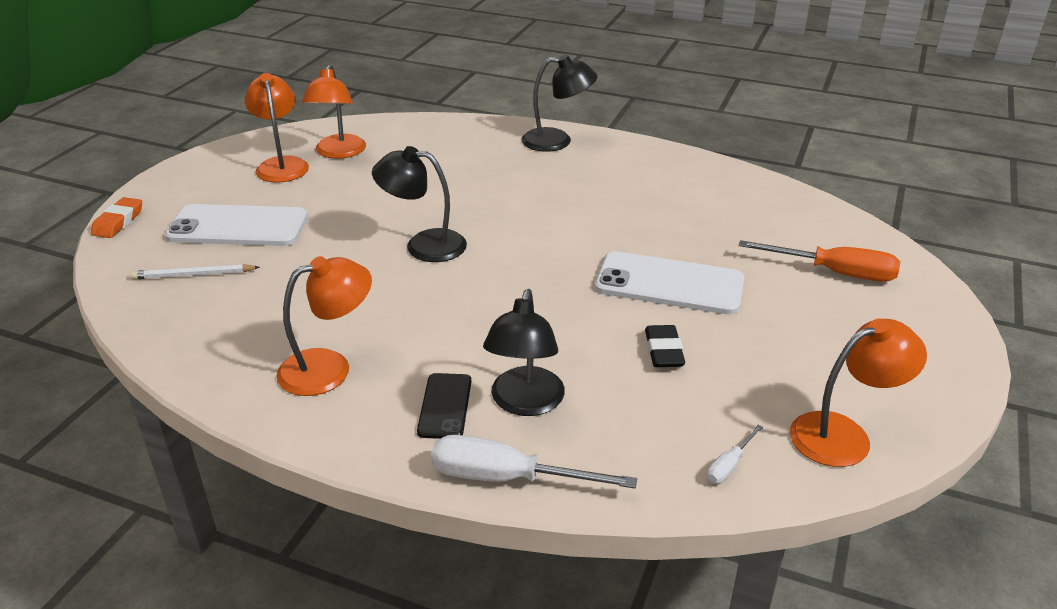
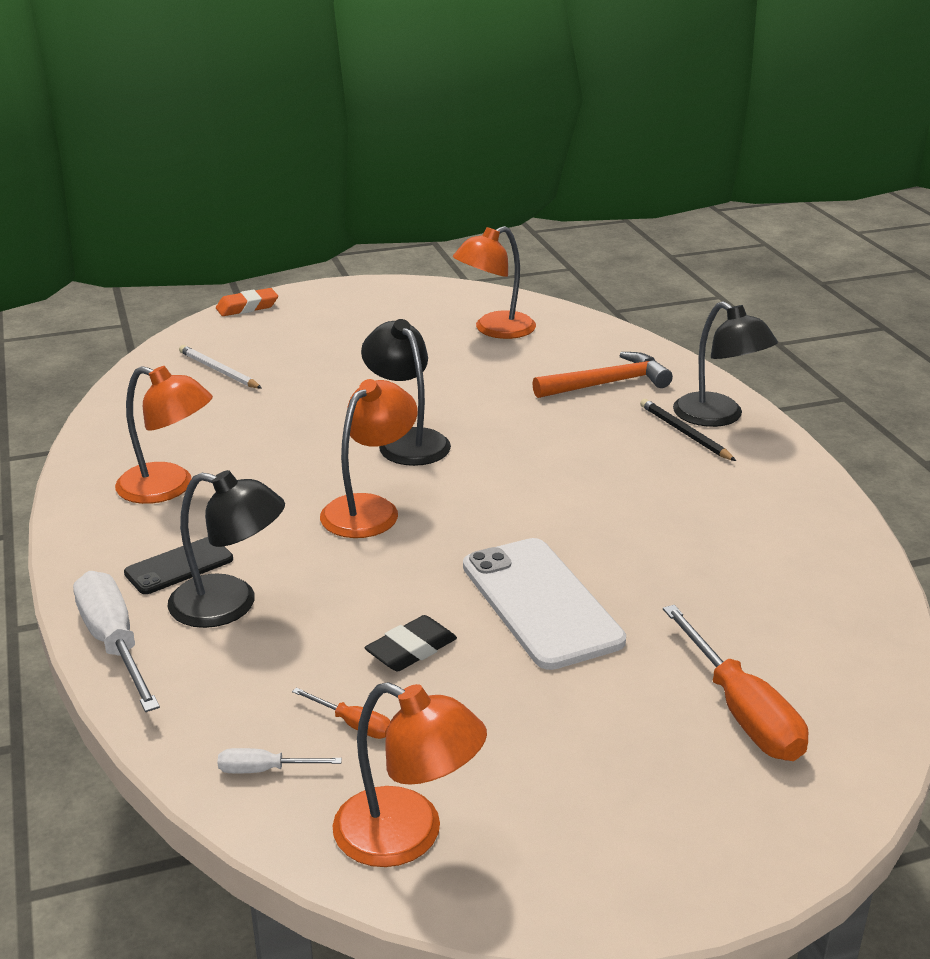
camera: 50 degrees right, 5 degrees down
(238, 226) = (310, 351): white phone -> none
(281, 165) = (432, 318): orange lamp -> orange lamp (370, 509)
(468, 152) = (608, 383): none -> orange hammer
(525, 403) = (230, 605): black lamp -> black lamp turned 135 degrees counterclockwise
(558, 158) = (684, 433): none -> black pencil
(717, 408) = (353, 724): none -> orange screwdriver

